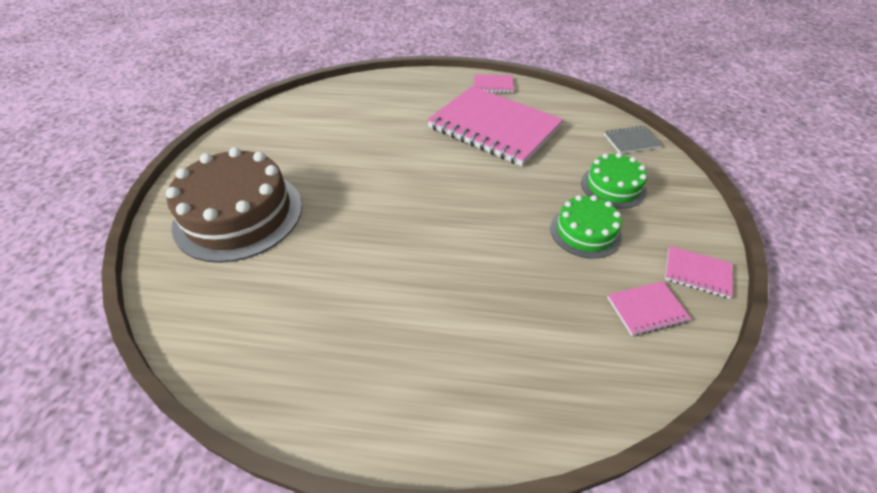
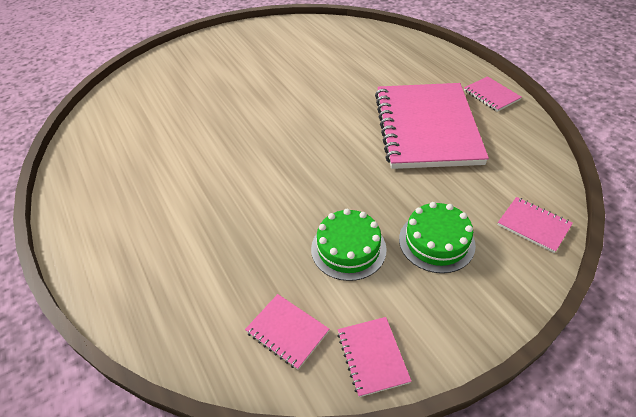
camera: 55 degrees right, 0 degrees up
(239, 214) = (193, 75): brown cake -> none
(631, 141) = (533, 225): grey notebook -> pink notebook

